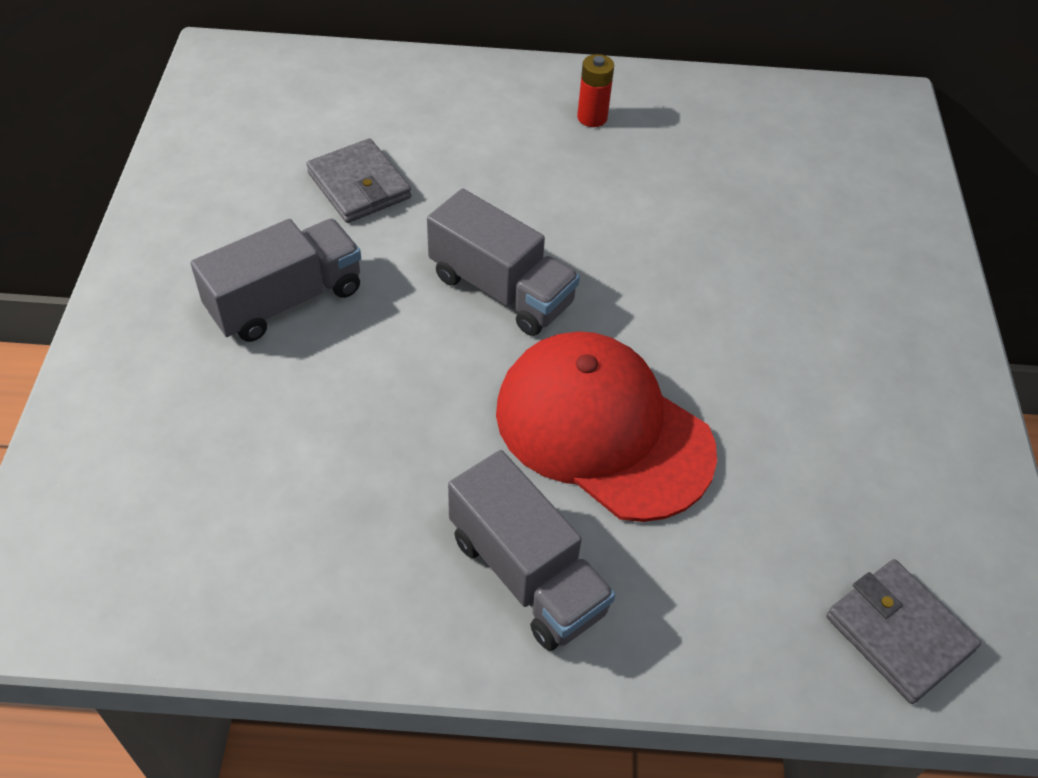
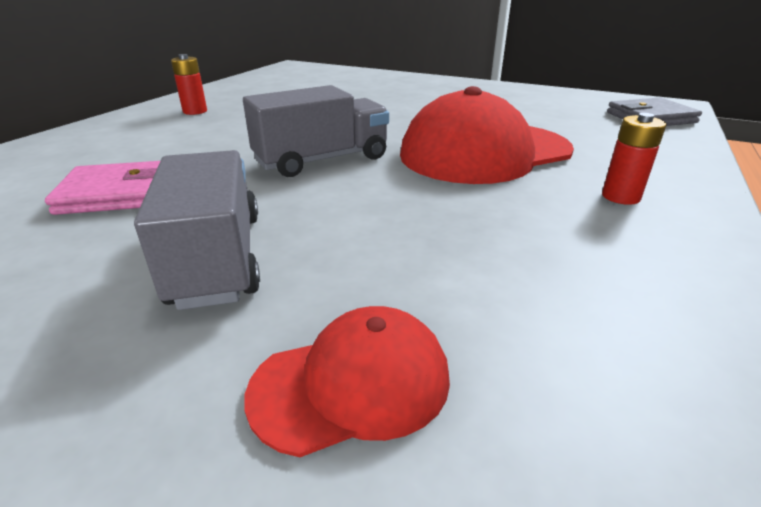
camera: 65 degrees left, 20 degrees down
(180, 423) = (352, 384): none -> red cap
(359, 186) = (117, 193): grey wallet -> pink wallet
(527, 573) = (620, 197): grey truck -> red battery

